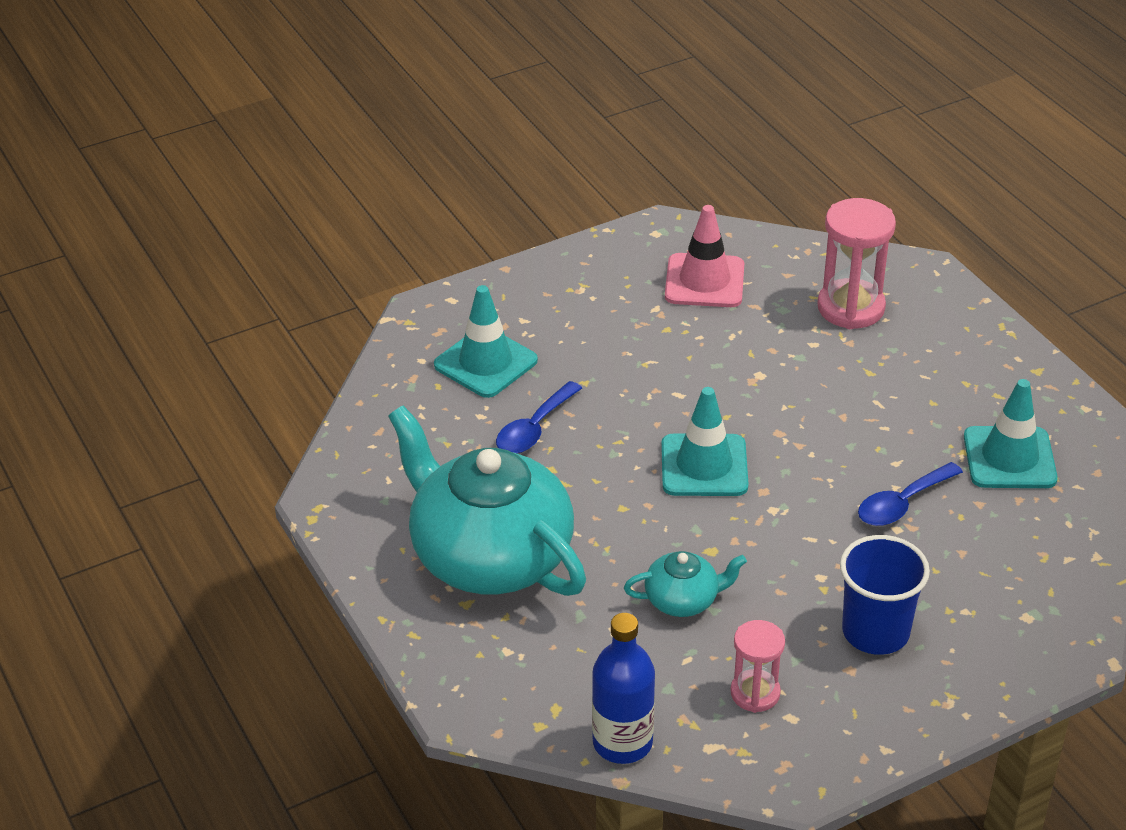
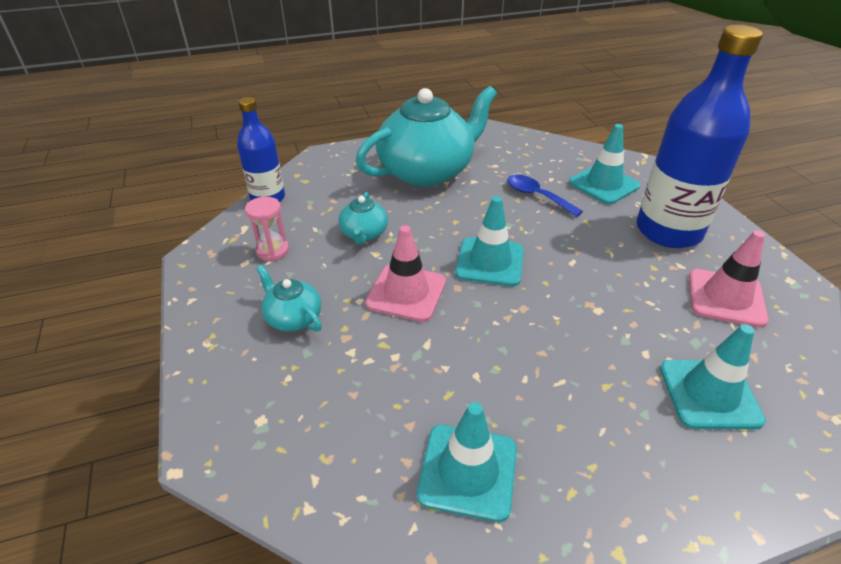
camera: 100 degrees right, 0 degrees up
(587, 311) = (668, 231): none -> blue bottle
(791, 535) = (406, 292): none -> pink traffic cone
(851, 308) = (709, 394): pink hourglass -> turquoise traffic cone
(875, 632) = (293, 317): blue cup -> turquoise teapot
(902, 504) = (423, 366): blue spoon -> none

